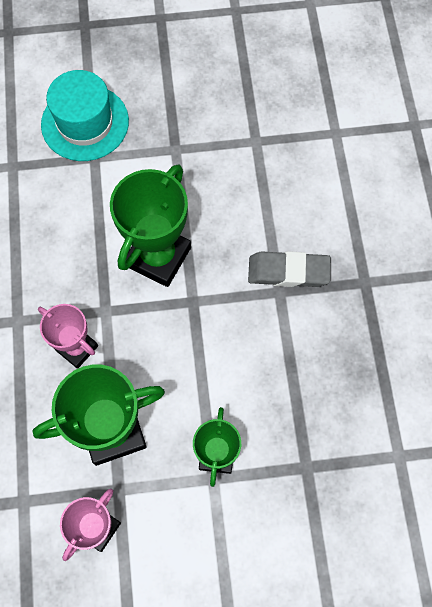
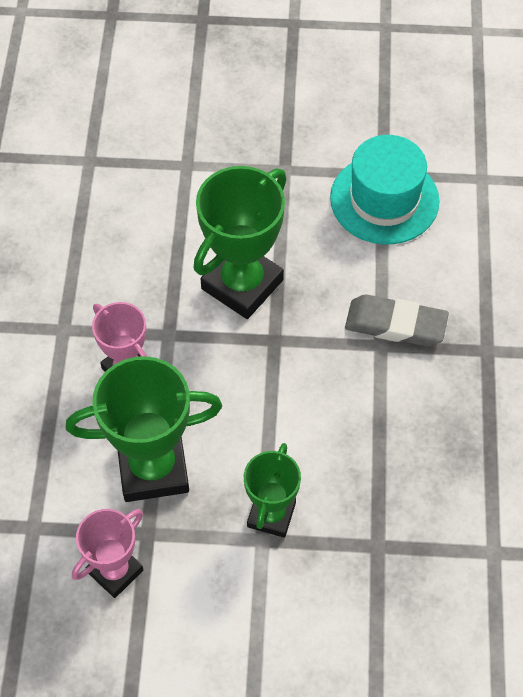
camera: 10 degrees right, 10 degrees down
(85, 123) = (183, 126): turquoise hat -> turquoise hat (384, 199)

